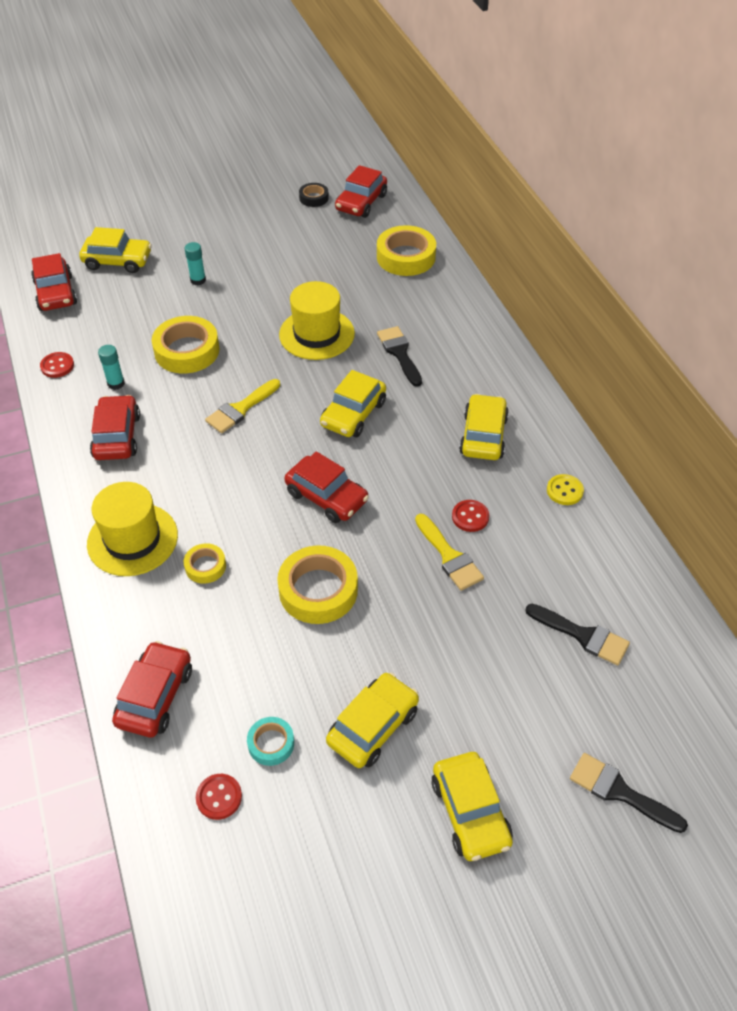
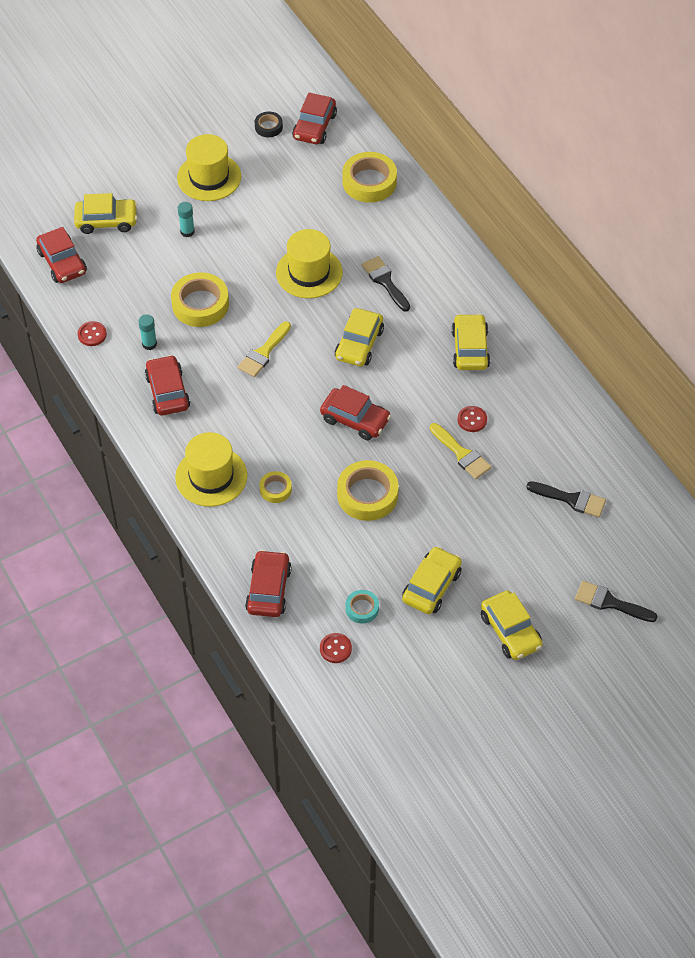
camera: 10 degrees left, 5 degrees up
(238, 234) = (209, 177): none -> yellow hat
(564, 491) = (542, 387): yellow button -> none

